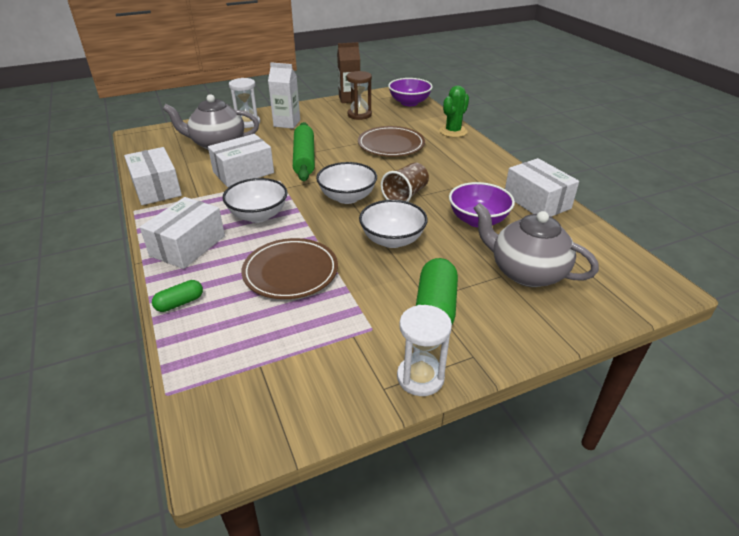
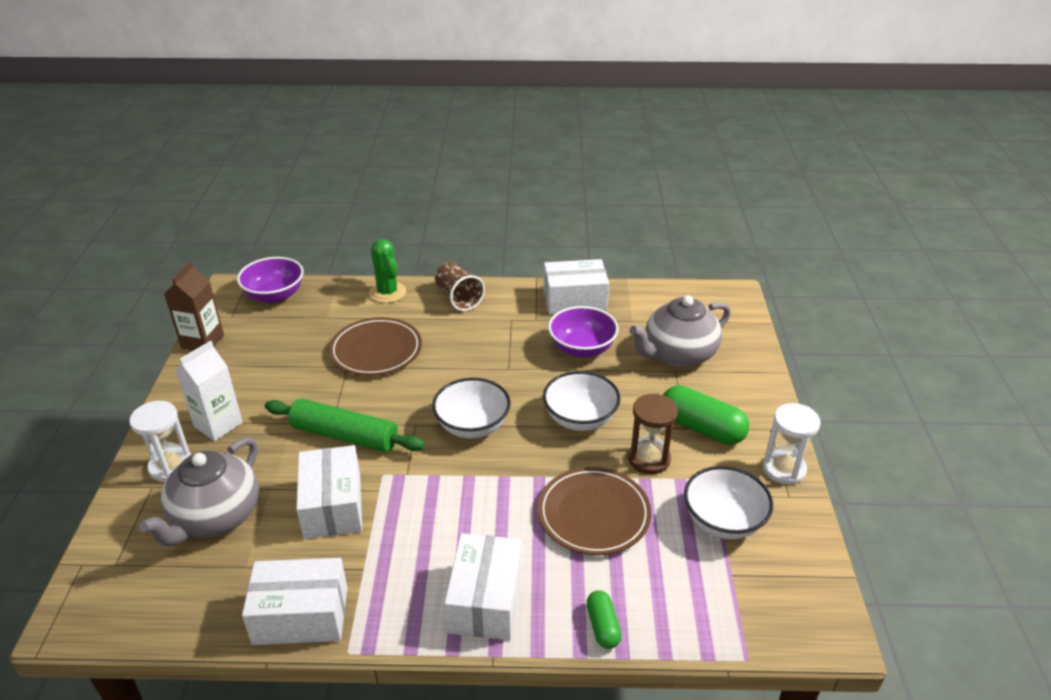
camera: 65 degrees left, 0 degrees up
(188, 246) = (485, 600): white box -> white box turned 45 degrees clockwise
(258, 215) = (458, 515): white bowl -> white bowl (723, 521)
(359, 115) = (265, 348): brown hourglass -> brown hourglass (649, 459)
(405, 195) = (501, 379): brown cup -> brown cup (458, 298)

